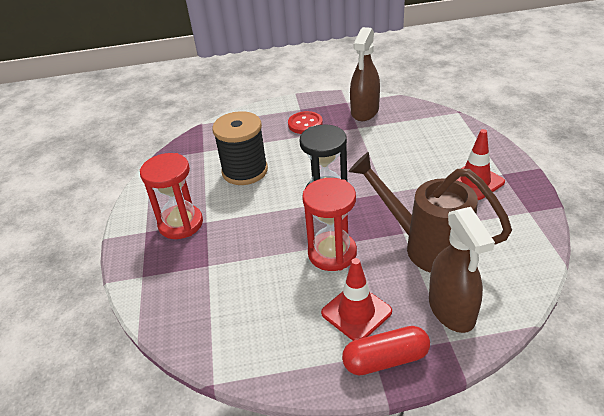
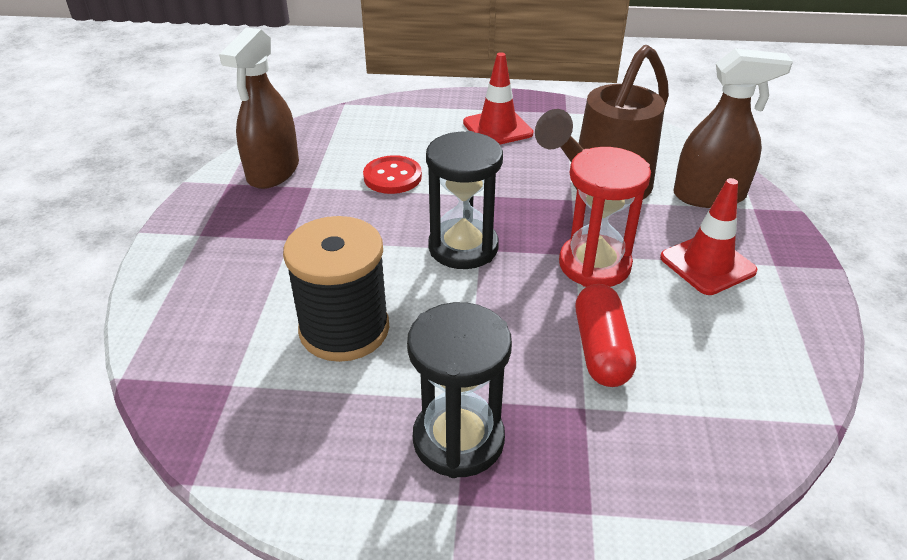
camera: 80 degrees left, 0 degrees up
(181, 224) = (458, 439): red hourglass -> black hourglass
(305, 124) = (254, 236): red button -> red button (392, 177)
(365, 111) = (273, 172): brown spray bottle -> brown spray bottle turned 75 degrees clockwise
(385, 359) = (782, 257): red capsule -> red capsule (601, 349)

